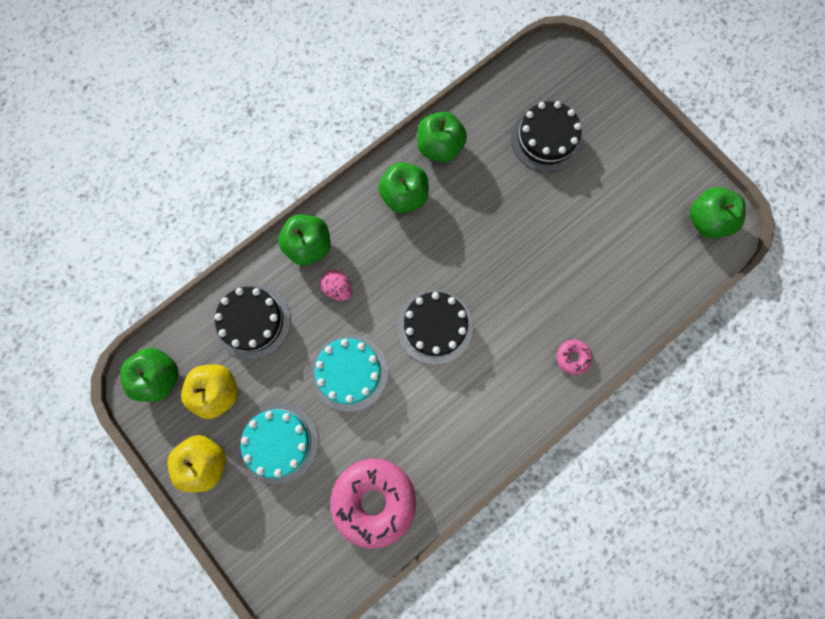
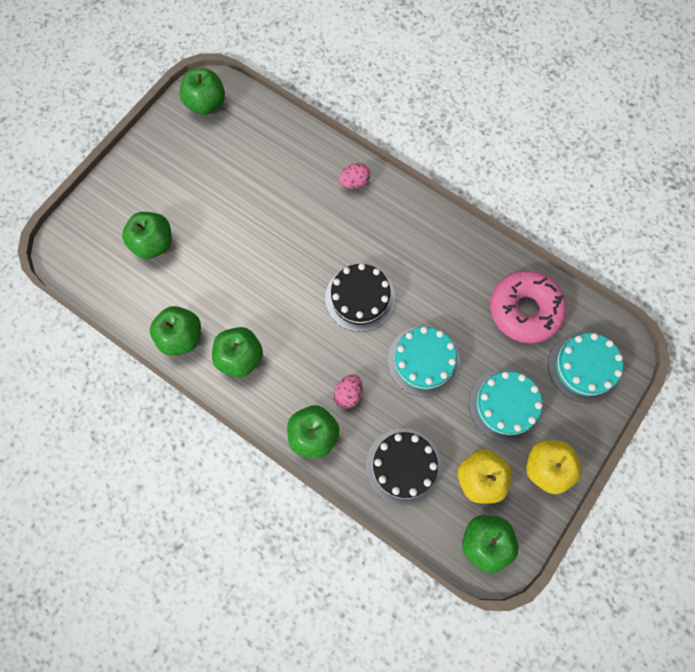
camera: 105 degrees left, 5 degrees down
(293, 544) = (584, 367): none -> turquoise cake
(546, 139) = (154, 243): black cake -> green apple
(573, 357) = (354, 182): pink donut -> pink egg

